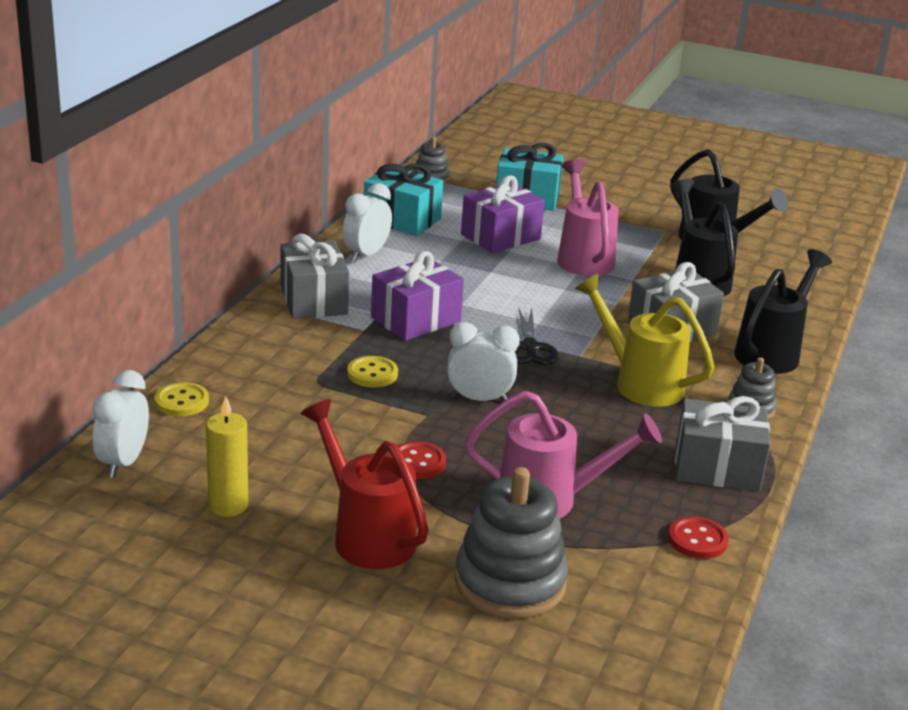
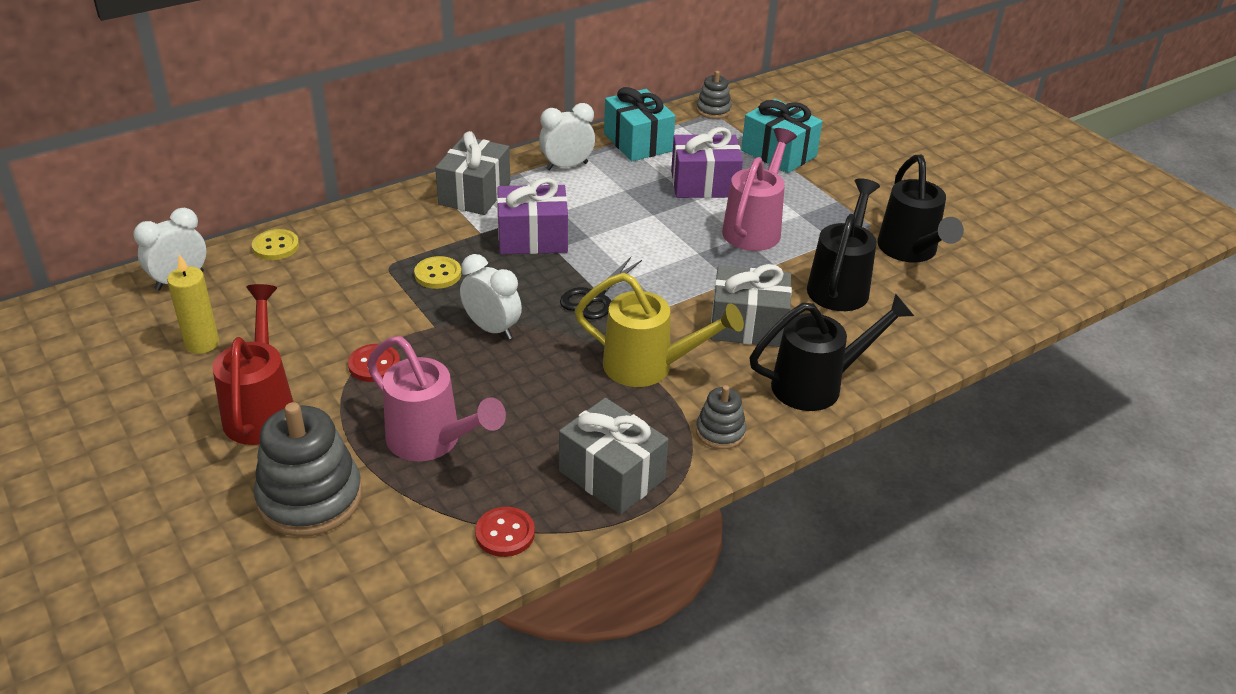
camera: 35 degrees right, 10 degrees up
(640, 383) = (648, 367): yellow watering can -> yellow watering can turned 120 degrees clockwise

